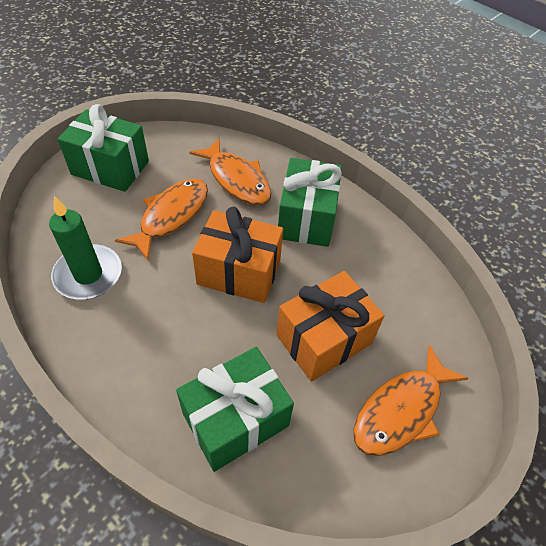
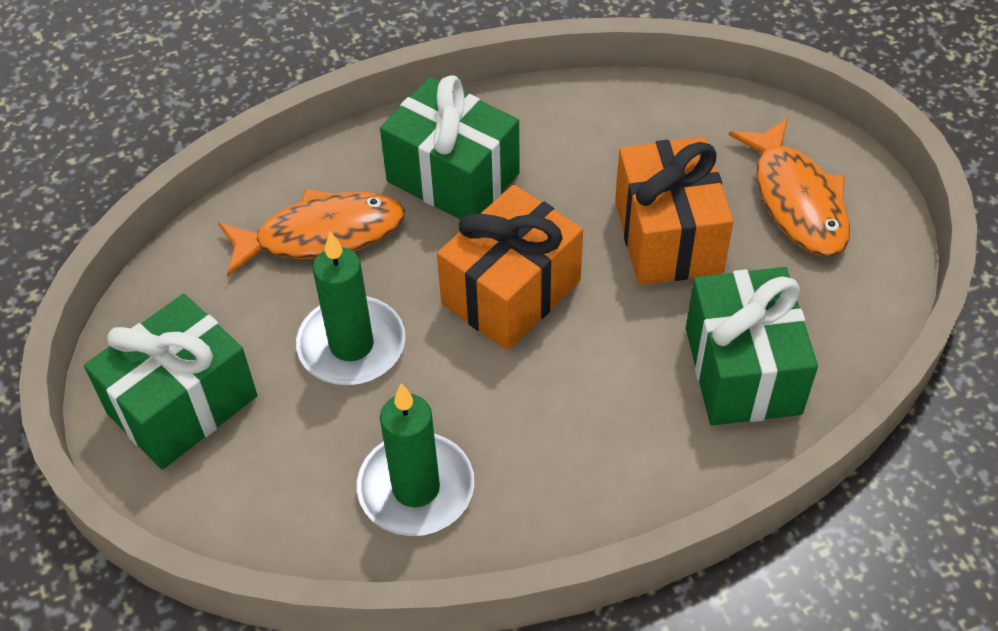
camera: 60 degrees left, 0 degrees up
(171, 216) = (351, 345): orange fish -> green candle

